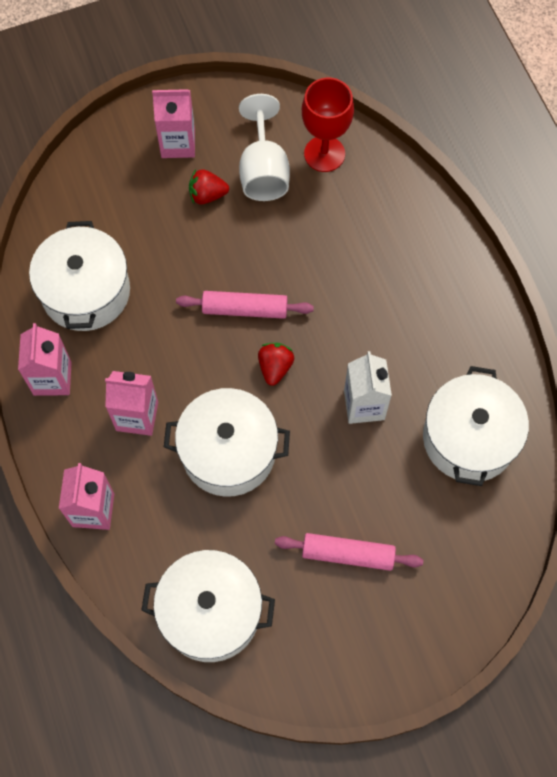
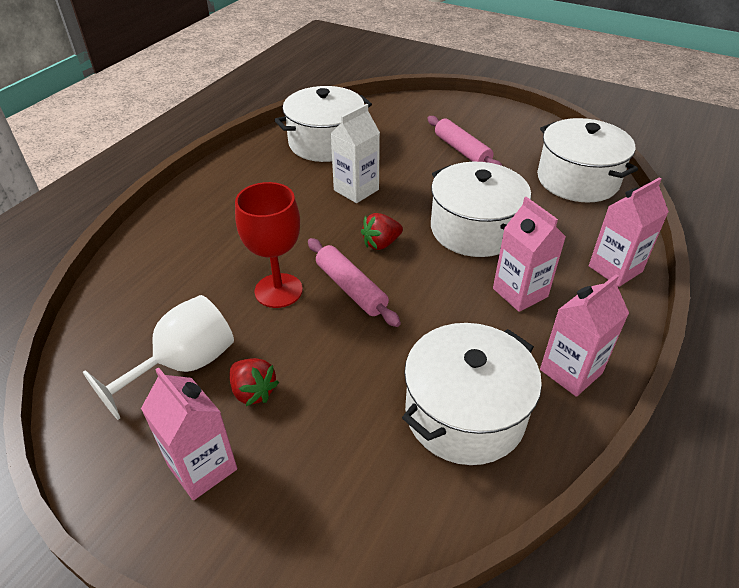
camera: 130 degrees left, 25 degrees down
(324, 154) = (126, 332): red goblet -> red goblet (278, 290)

